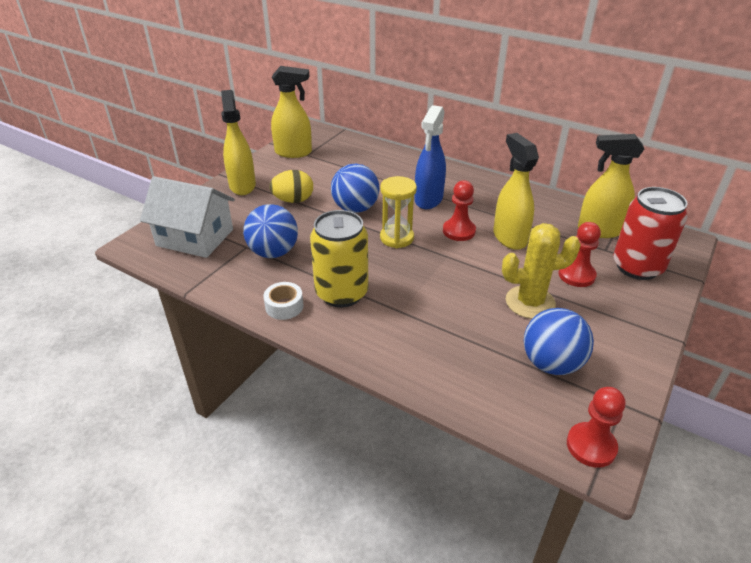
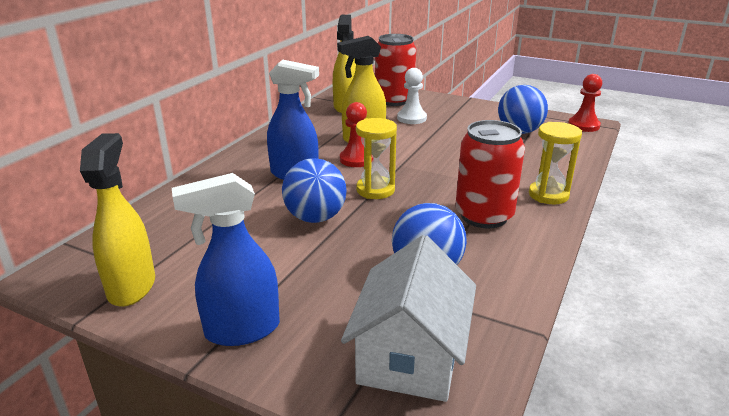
camera: 95 degrees left, 10 degrees down
(242, 185) = (241, 330): yellow spray bottle -> blue spray bottle
(284, 306) = (524, 249): white tape -> none
(293, 200) = (294, 269): yellow egg -> none
(341, 293) = (484, 216): yellow can -> red can
(374, 346) = (548, 195): none -> yellow hourglass
(530, 302) = (454, 135): yellow cactus -> none
(576, 275) = (411, 118): red pawn -> white pawn

